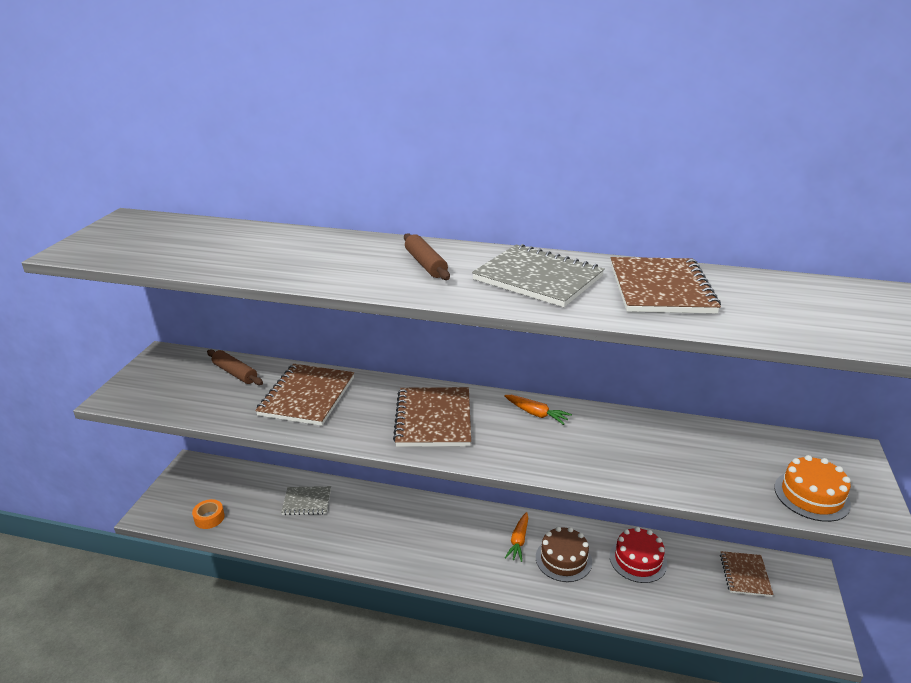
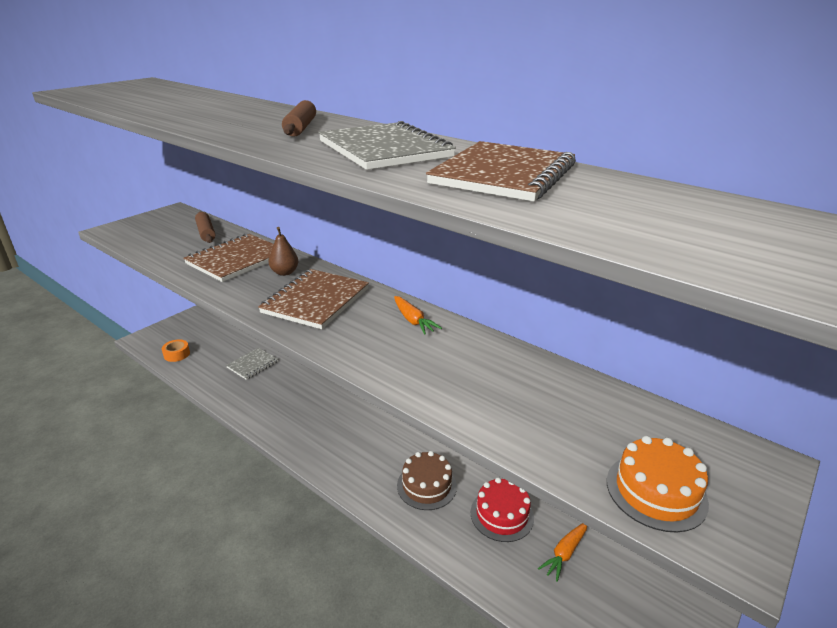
camera: 25 degrees right, 0 degrees up
(307, 502) = (253, 364): grey notebook -> grey notebook turned 75 degrees counterclockwise
(372, 397) = (284, 272): none -> brown pear
(518, 541) = (397, 454): orange carrot -> orange carrot (565, 553)
(745, 575) = (615, 577): brown notebook -> none

